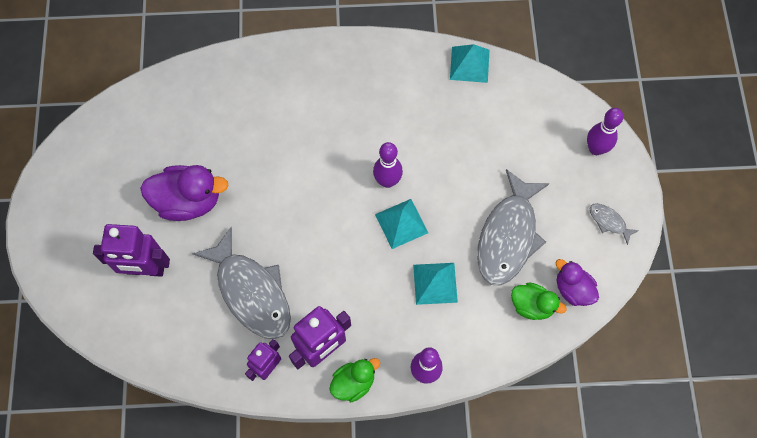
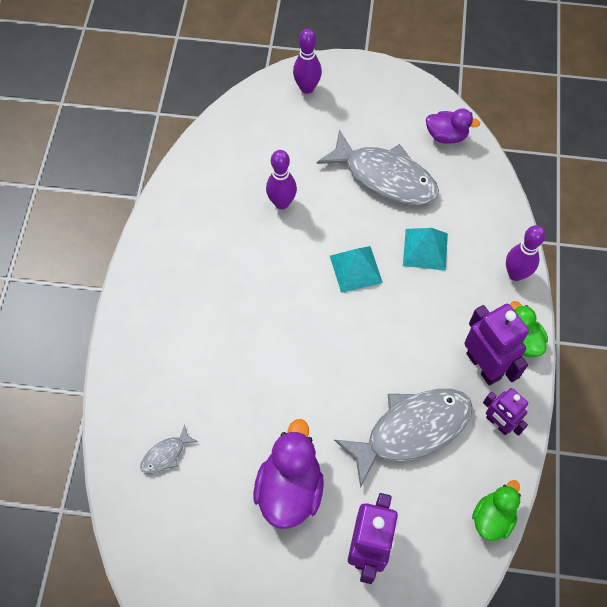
camera: 80 degrees left, 5 degrees down
(387, 181) = (305, 274): purple bowling pin -> purple bowling pin (282, 203)
(469, 64) = (186, 175): turquoise pyramid -> none
(532, 305) = (458, 171): green duck -> green duck (492, 517)
(573, 289) = (446, 136): purple duck -> purple duck turned 135 degrees counterclockwise
(609, 222) = (383, 94): grey fish -> grey fish (165, 454)

